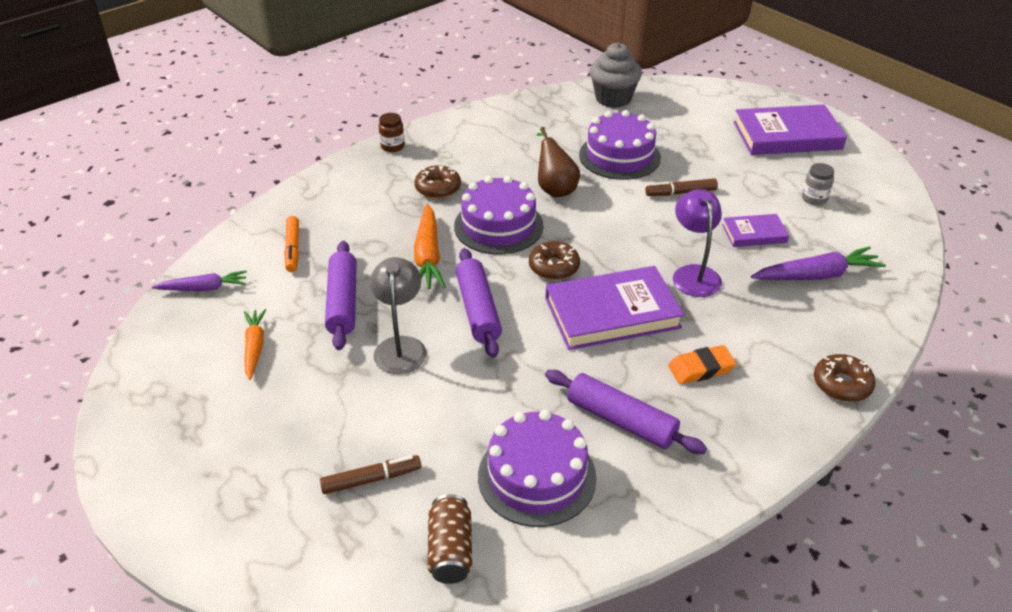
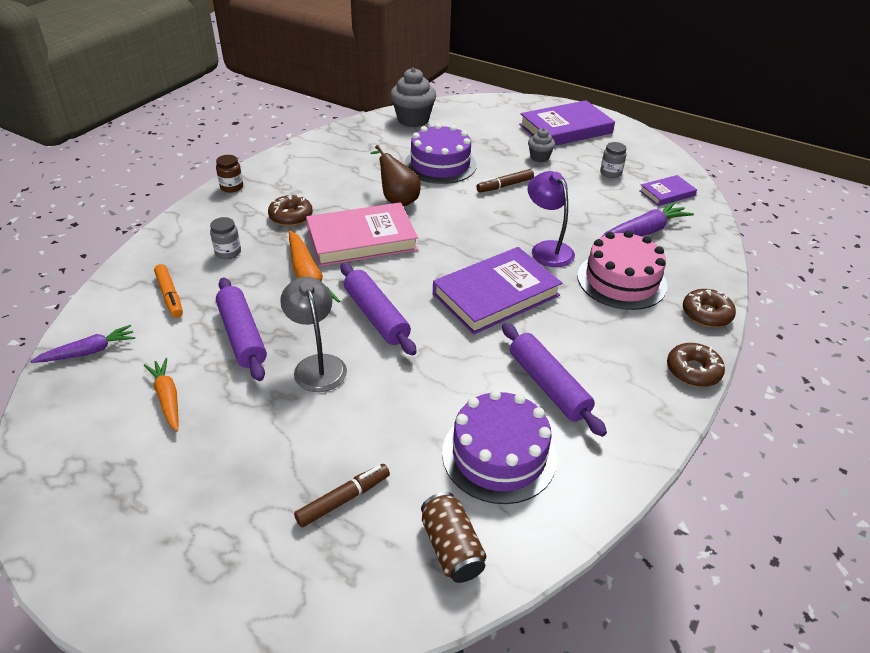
camera: 20 degrees left, 0 degrees up
(362, 215) = (228, 252): none -> grey jar
(498, 226) = (361, 239): purple cake -> pink book
(554, 267) = (427, 265): brown donut -> brown donut (693, 371)
(621, 420) = (548, 385): purple rolling pin -> purple rolling pin turned 45 degrees clockwise
(701, 368) = (592, 325): orange eraser -> none
(737, 166) = (539, 157): none -> grey cupcake
(754, 233) = (579, 208): purple book -> purple book (667, 193)
(761, 326) = (621, 280): none -> pink cake

